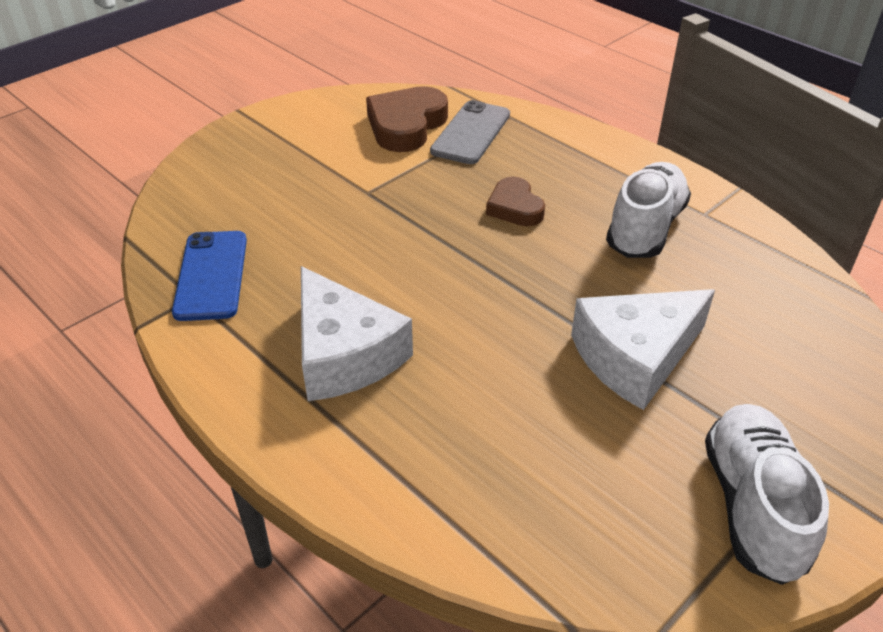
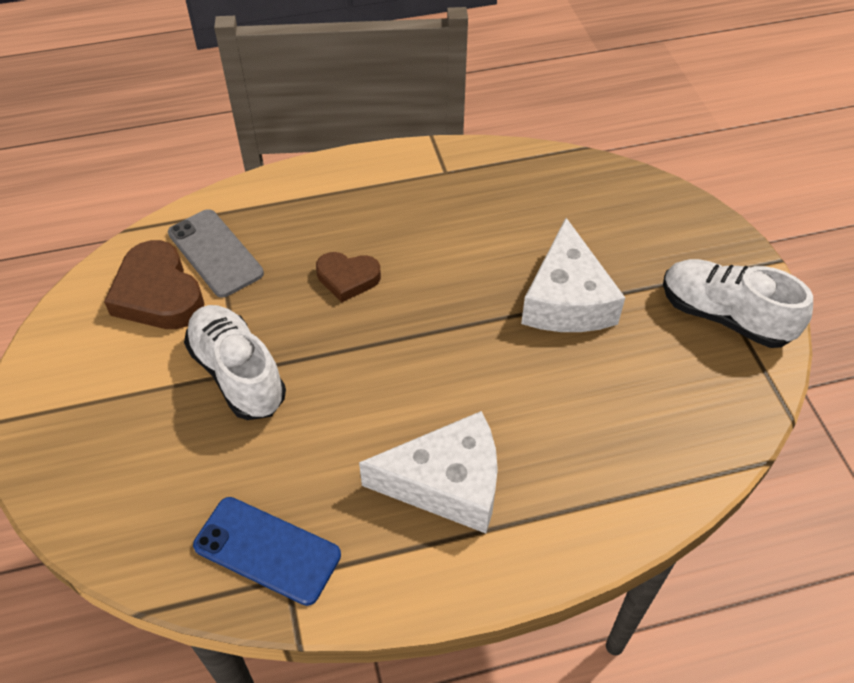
camera: 60 degrees left, 10 degrees up
(645, 228) = (436, 214): white shoe -> white shoe (238, 374)

